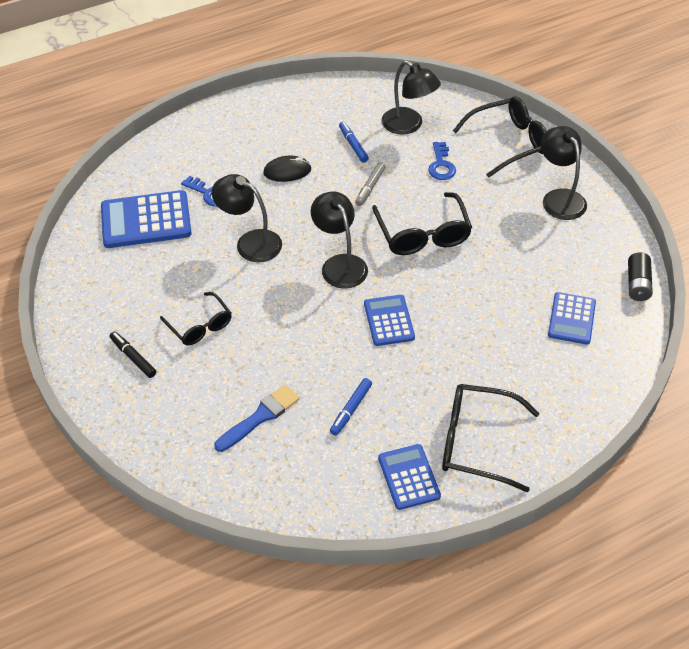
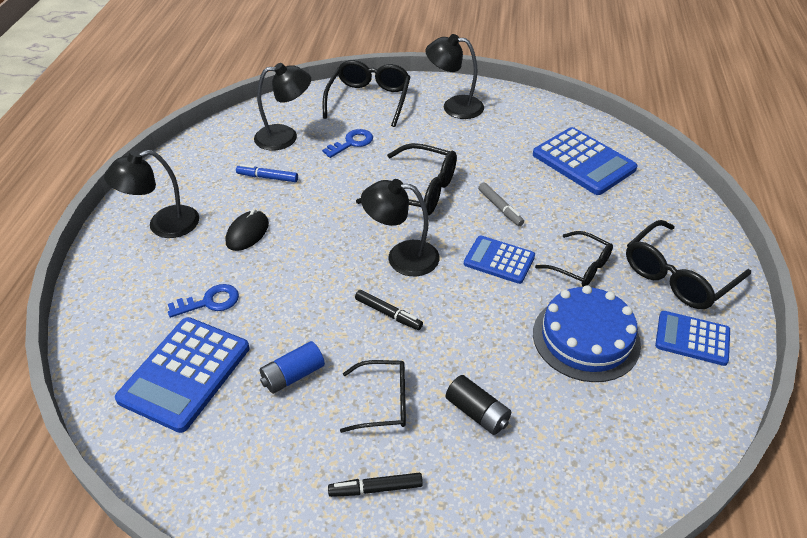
camera: 55 degrees left, 5 degrees down
(185, 270) = (293, 375): none -> blue battery
(250, 242) = (309, 304): black lamp -> black lamp (163, 225)
(260, 417) = (547, 413): blue brush -> none
(277, 287) = (388, 314): none -> black marker
(351, 409) = (586, 338): blue marker -> blue cake
(370, 187) = (330, 193): grey marker -> grey marker (500, 208)
(428, 374) = (580, 266): none -> black glasses
(441, 165) = (352, 143): blue key -> blue key turned 75 degrees counterclockwise
(571, 319) = (583, 162): blue calculator -> blue calculator, size x1.62
(637, 284) = (575, 116): black battery -> black battery (477, 412)

